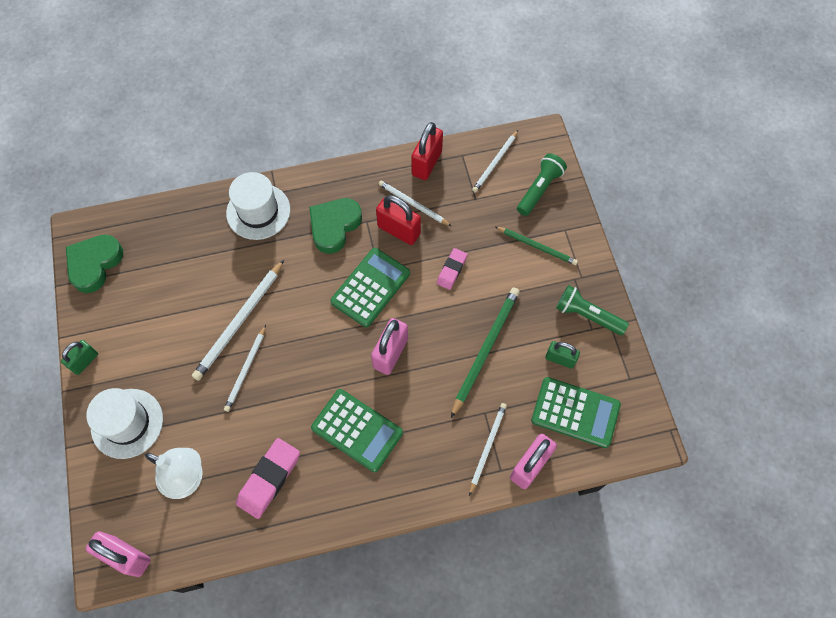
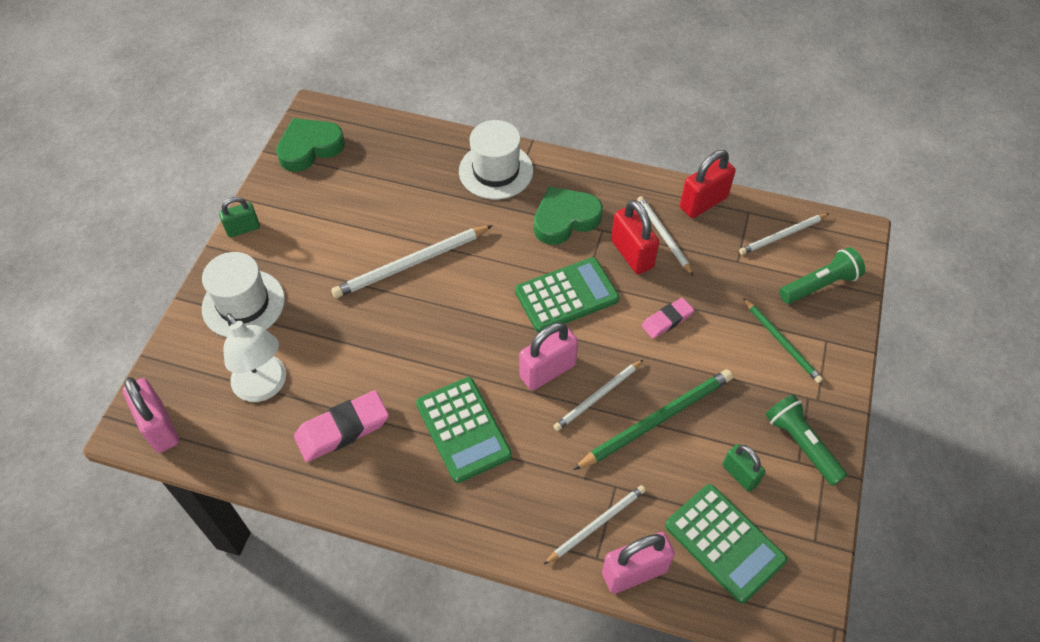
camera: 30 degrees right, 10 degrees down
(246, 370) = (388, 312): white pencil -> white pencil (597, 397)

